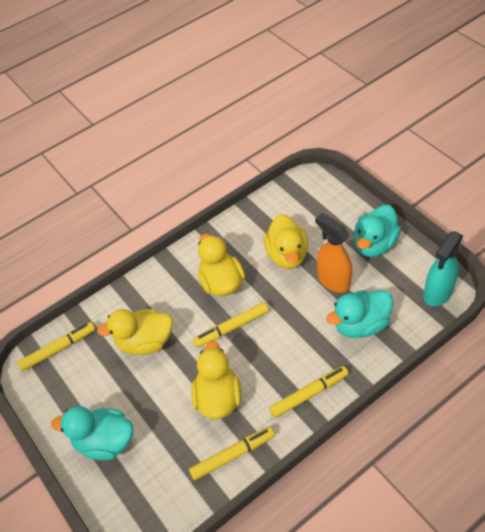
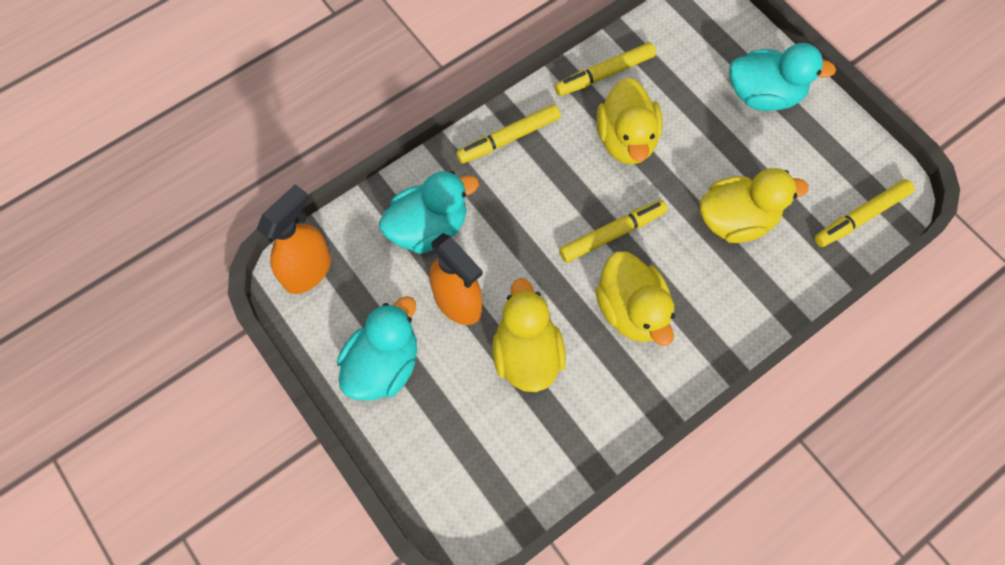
camera: 175 degrees right, 15 degrees up
(437, 293) = (308, 270): turquoise spray bottle -> orange spray bottle

